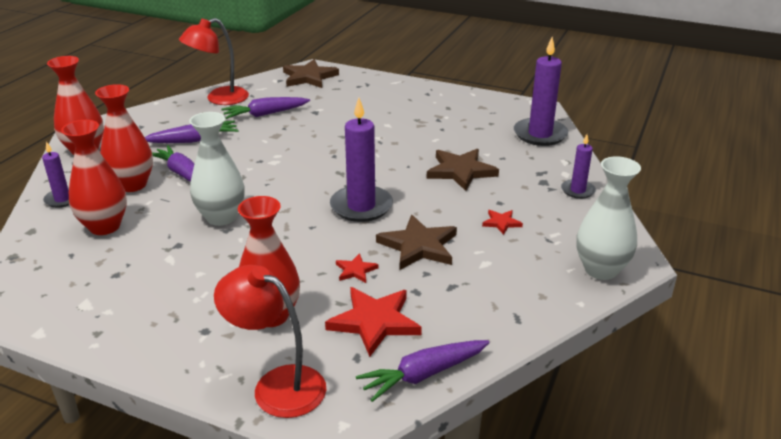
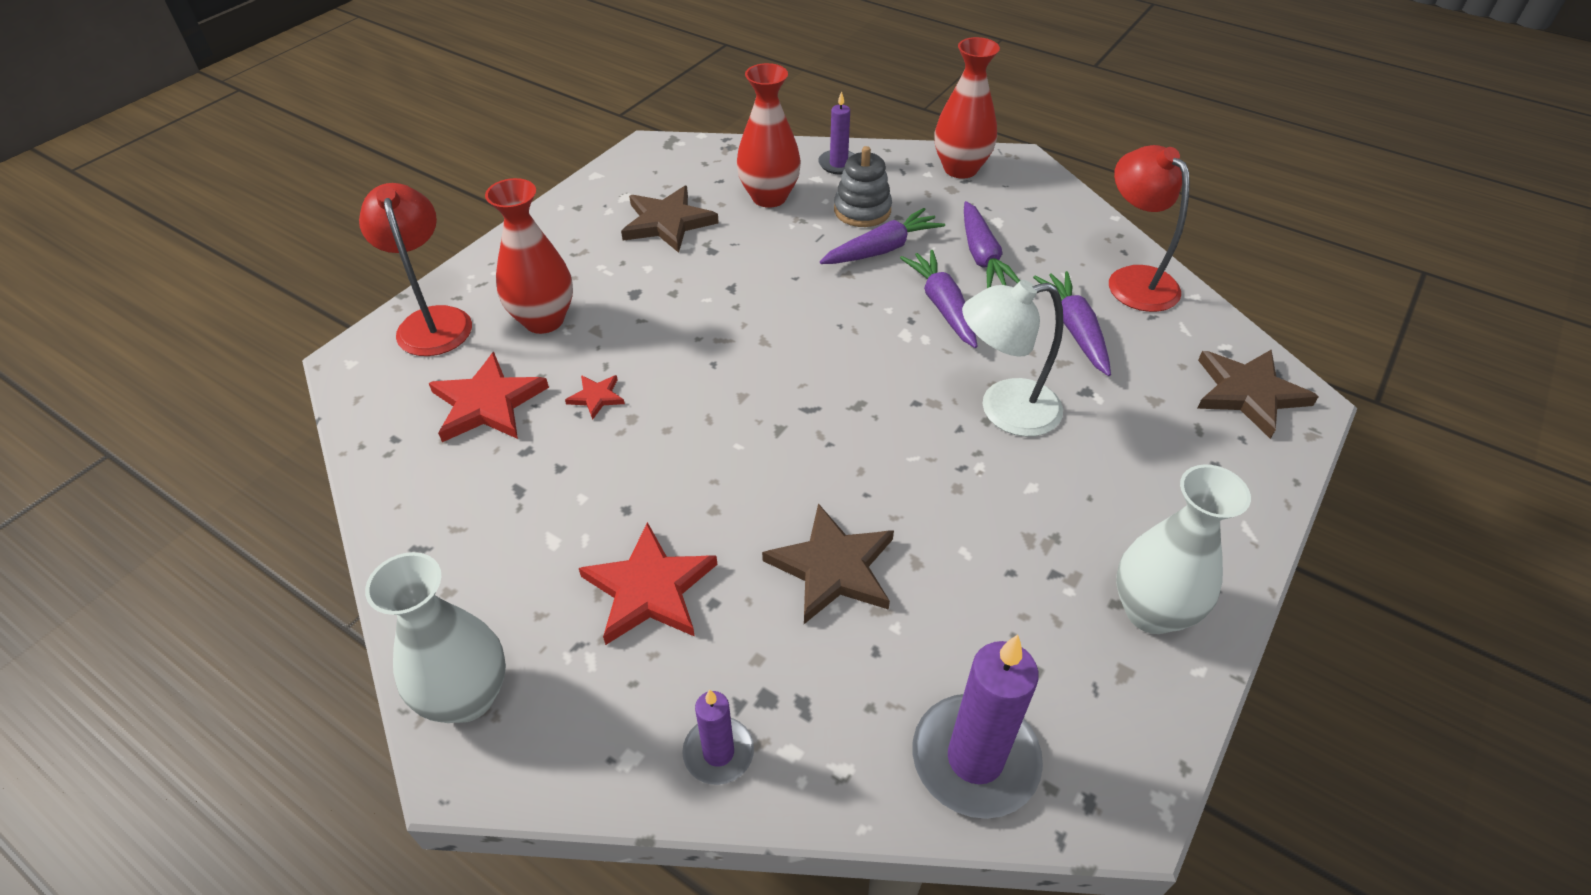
camera: 100 degrees right, 15 degrees up
(132, 185) = (862, 210): red vase -> grey stacking toy
(221, 217) = (762, 283): white vase -> white vase (1151, 611)
(277, 385) = (433, 321): red lamp -> red lamp turned 60 degrees counterclockwise
(334, 132) = (1004, 410): none -> white lamp
(361, 206) = (750, 419): purple candle -> none
(419, 246) = (625, 470): brown star -> brown star (667, 222)
(423, 375) = (377, 434): purple carrot -> purple carrot (942, 306)
(501, 223) = (649, 589): red star -> red star, size x2.00

